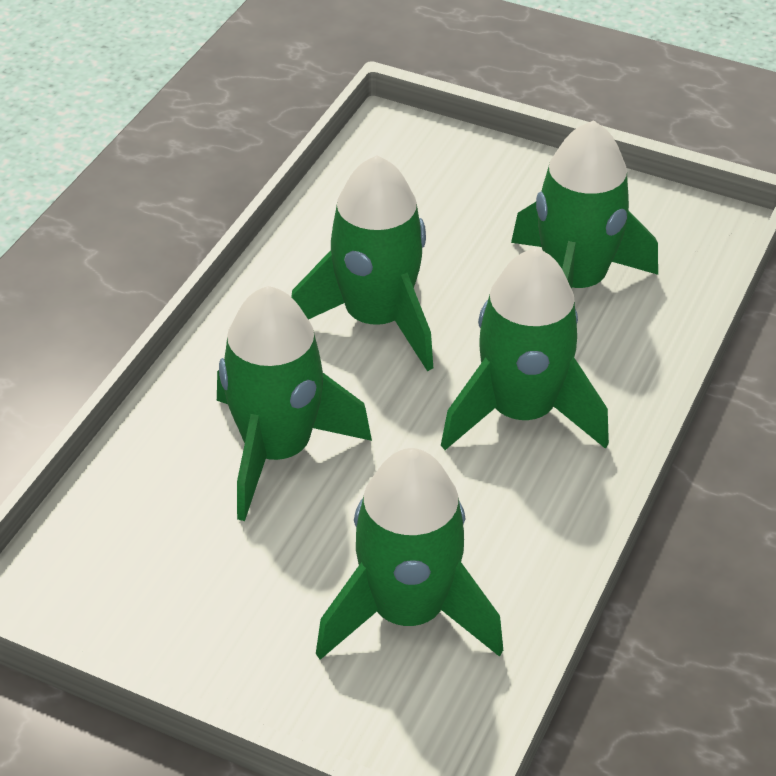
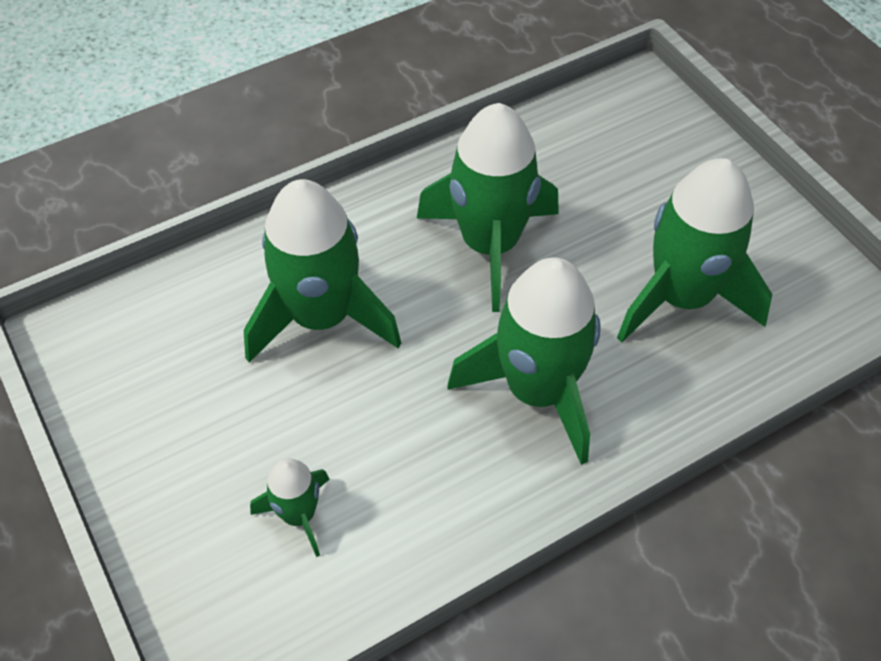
camera: 35 degrees right, 10 degrees up
(407, 612) = (298, 515): green rocket -> green rocket, size x0.50

